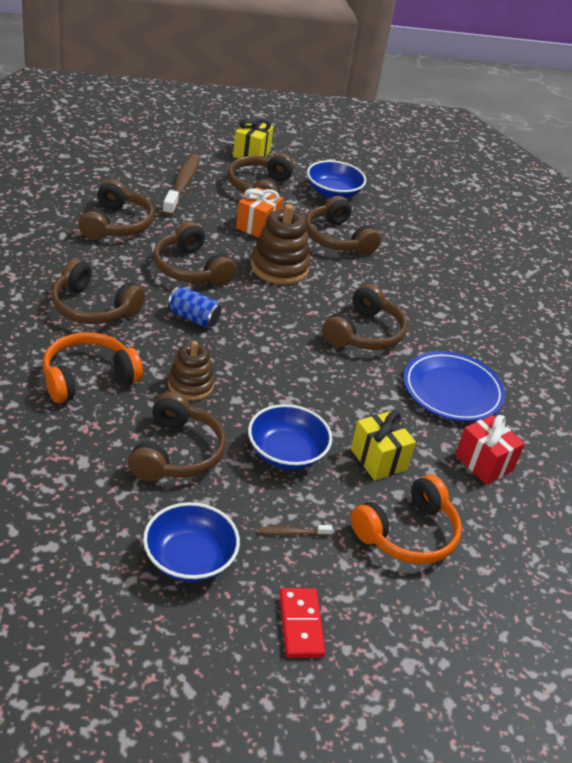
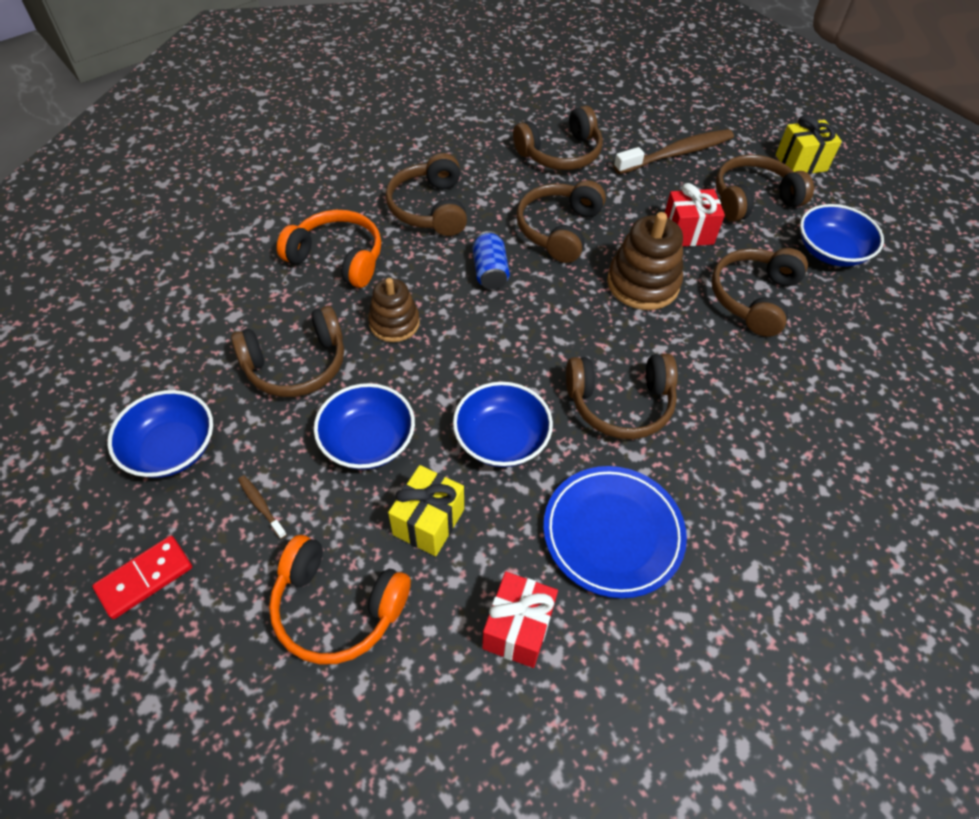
camera: 60 degrees right, 15 degrees up
(257, 226) = (687, 233): orange gift -> red gift
(344, 394) = (501, 439): none -> blue bowl

